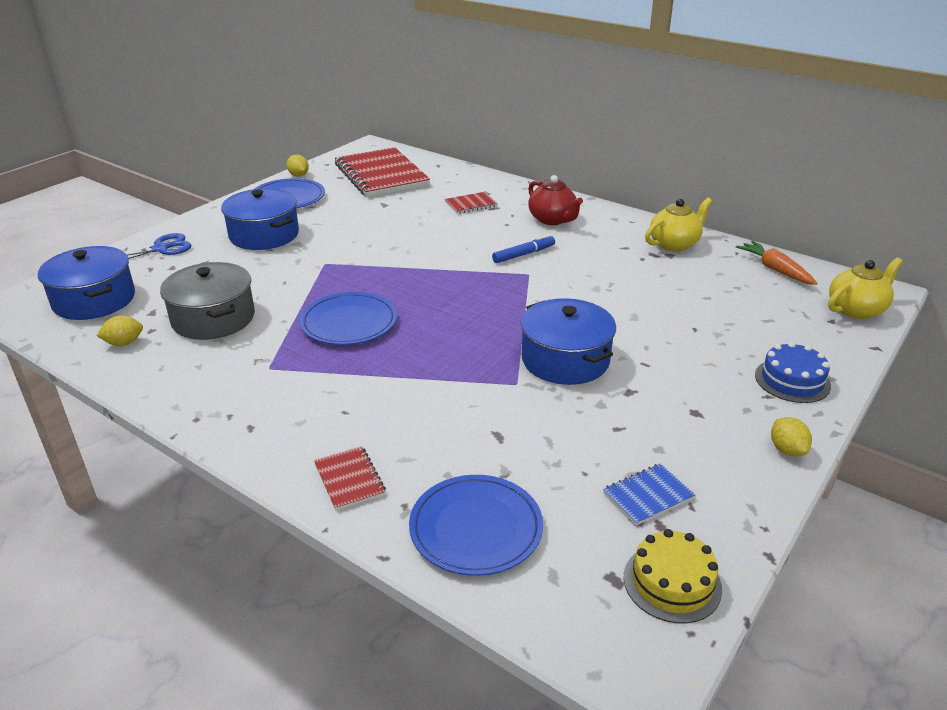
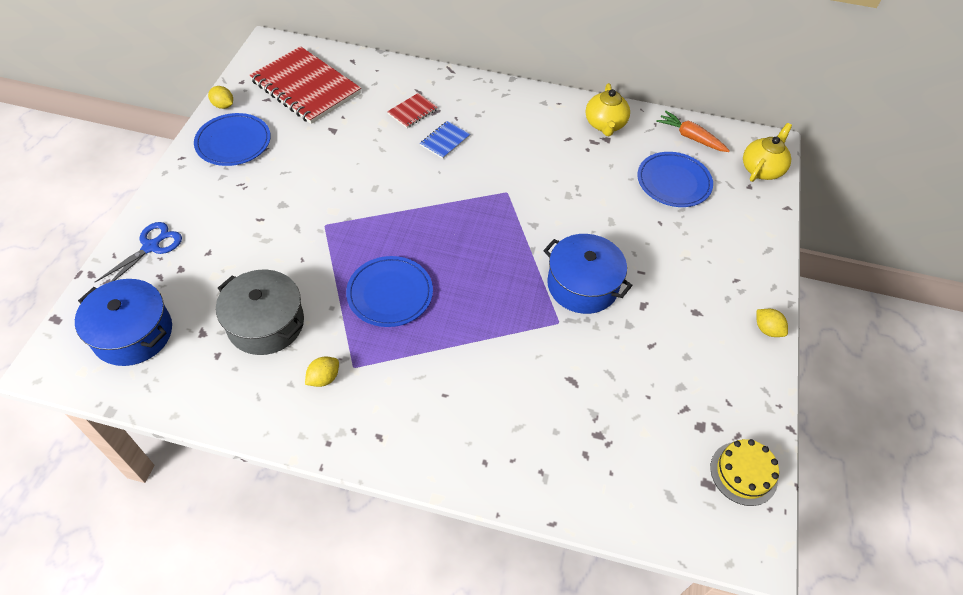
camera: 25 degrees left, 20 degrees up
(124, 343) = (202, 378): yellow lemon -> yellow lemon (324, 378)
(264, 235) = (243, 201): blue pot -> none
(349, 479) = (488, 462): red notebook -> none
(476, 528) = (601, 474): blue plate -> blue plate (673, 182)
(523, 254) = (491, 168): blue marker -> none
(552, 219) = (493, 116): red teapot -> none
(648, 496) = (698, 403): blue notebook -> blue notebook (445, 141)
(674, 244) = (605, 125): yellow teapot -> yellow teapot turned 150 degrees clockwise
(792, 380) = (746, 259): blue cake -> none

